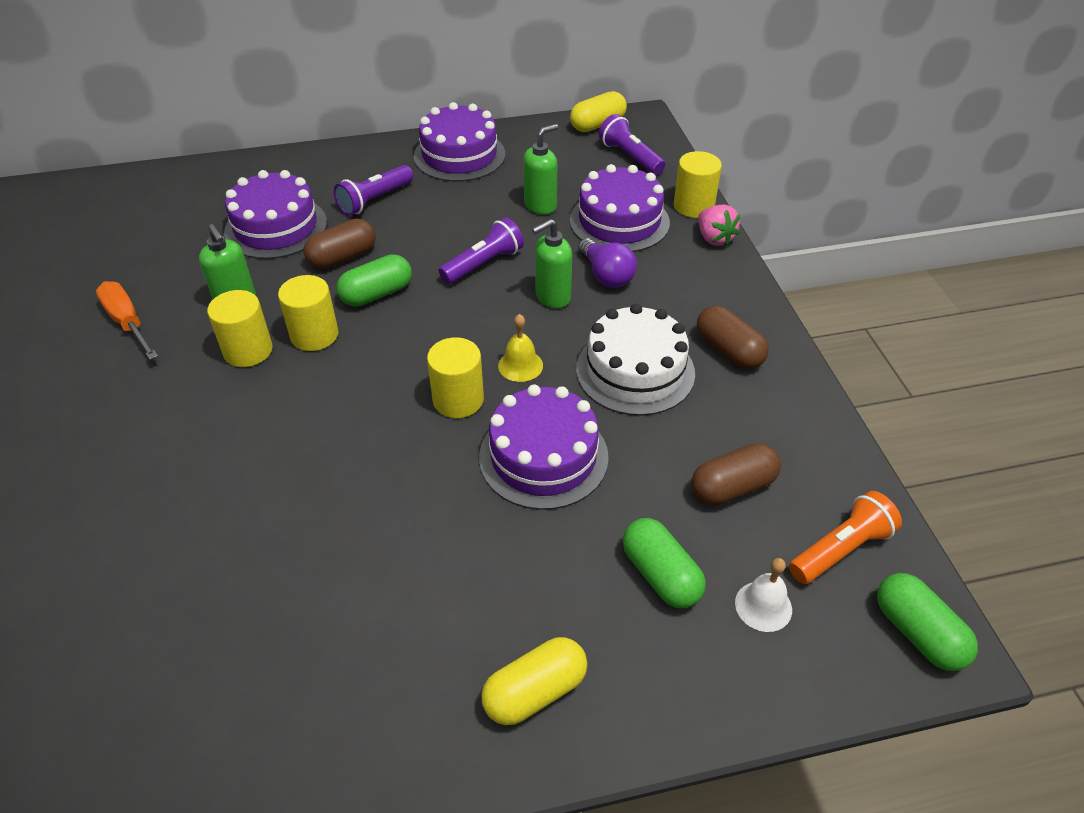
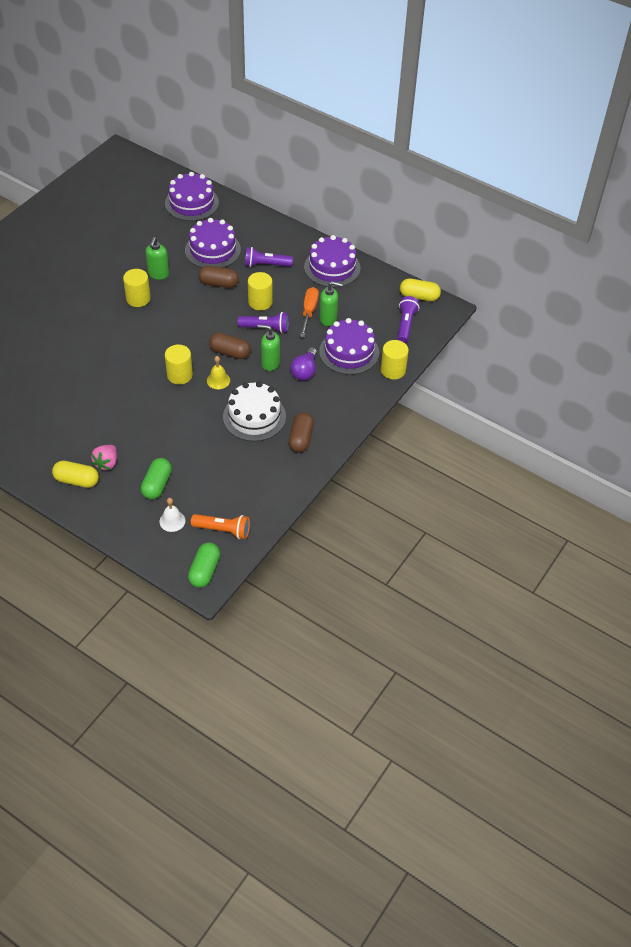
camera: 45 degrees right, 5 degrees up
(127, 322) = (114, 255): orange screwdriver -> orange screwdriver (309, 311)
(314, 335) = (167, 310): yellow cylinder -> yellow cylinder (260, 302)
(377, 294) = (209, 310): green capsule -> none
(543, 457) = (178, 418): purple cake -> purple cake (192, 203)
(714, 238) = (375, 391): pink strawberry -> pink strawberry (106, 463)
(732, 487) = (221, 482): brown capsule -> brown capsule (230, 352)

